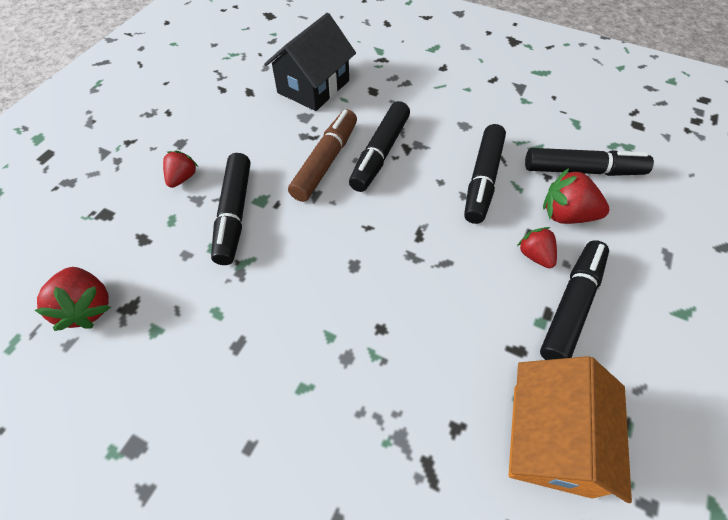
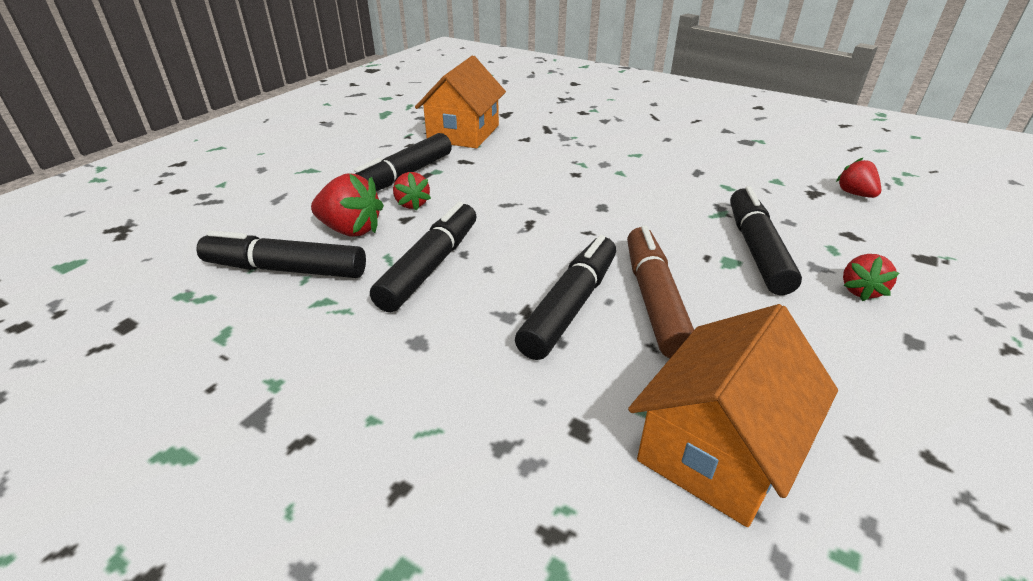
camera: 175 degrees left, 20 degrees down
(87, 307) = (855, 194): red strawberry -> red strawberry, size x0.64
(313, 87) = (717, 448): black house -> orange house
(325, 161) = (654, 300): brown marker -> brown marker turned 150 degrees clockwise

